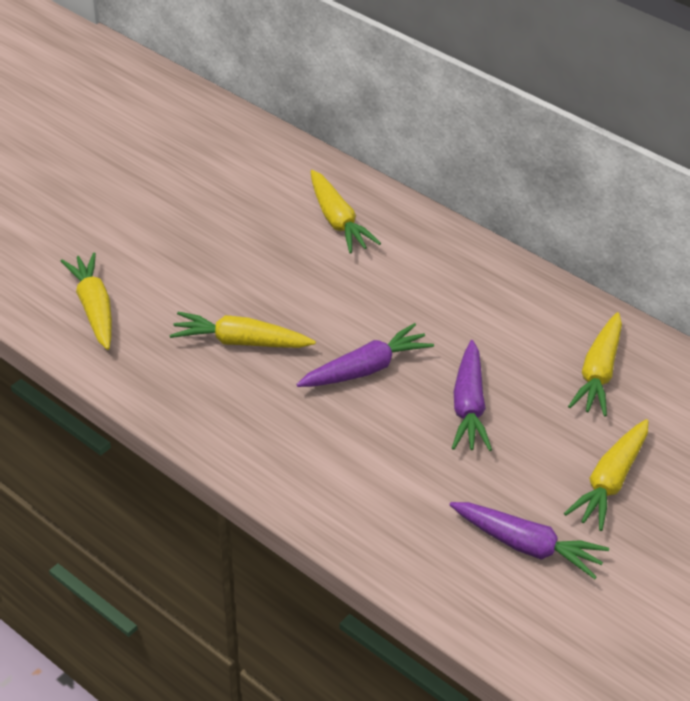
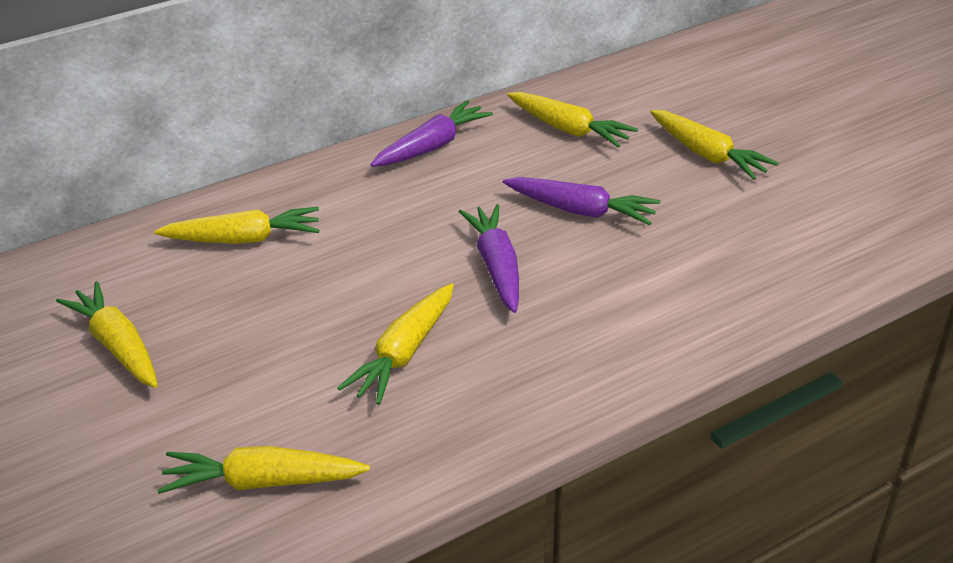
camera: 70 degrees left, 5 degrees down
(197, 201) = (118, 346): none -> yellow carrot
(527, 546) = (774, 217): purple carrot -> purple carrot (432, 146)

